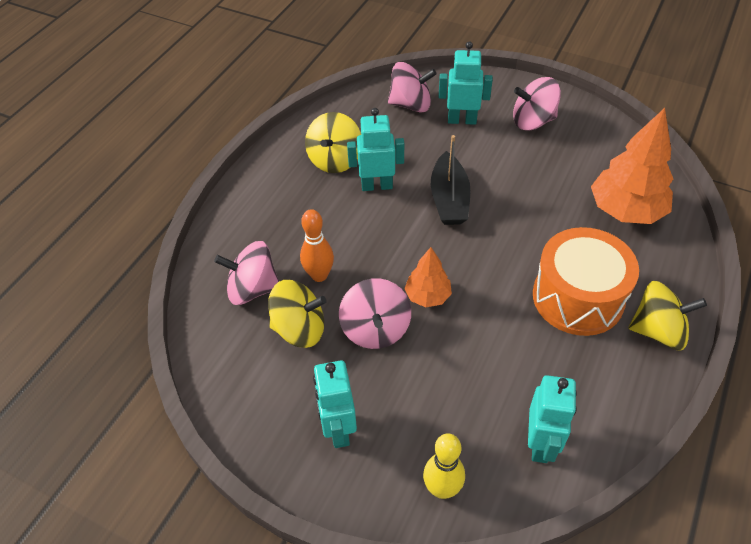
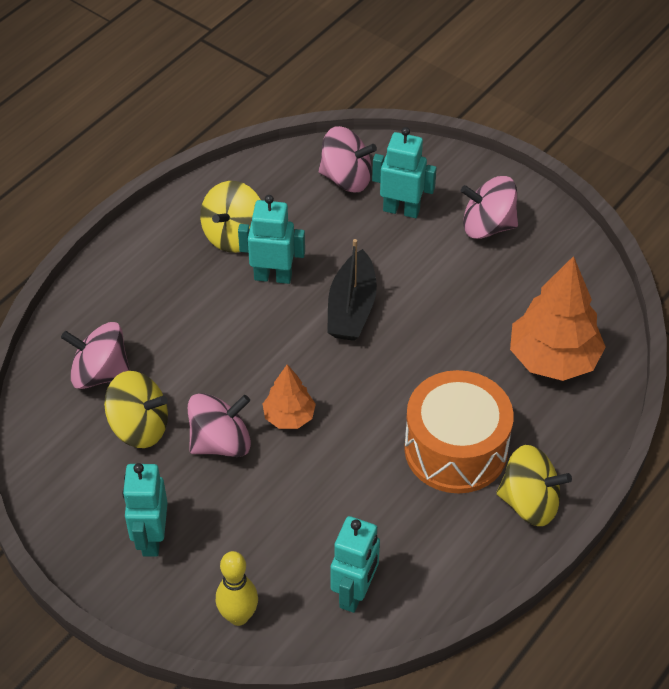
camera: 10 degrees right, 0 degrees up
(319, 275) = (177, 371): orange bowling pin -> none
(375, 329) = (221, 442): pink spinning top -> pink spinning top turned 120 degrees counterclockwise

